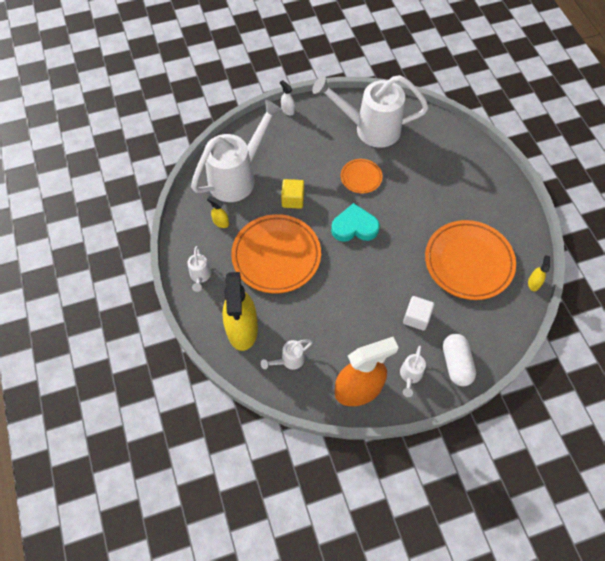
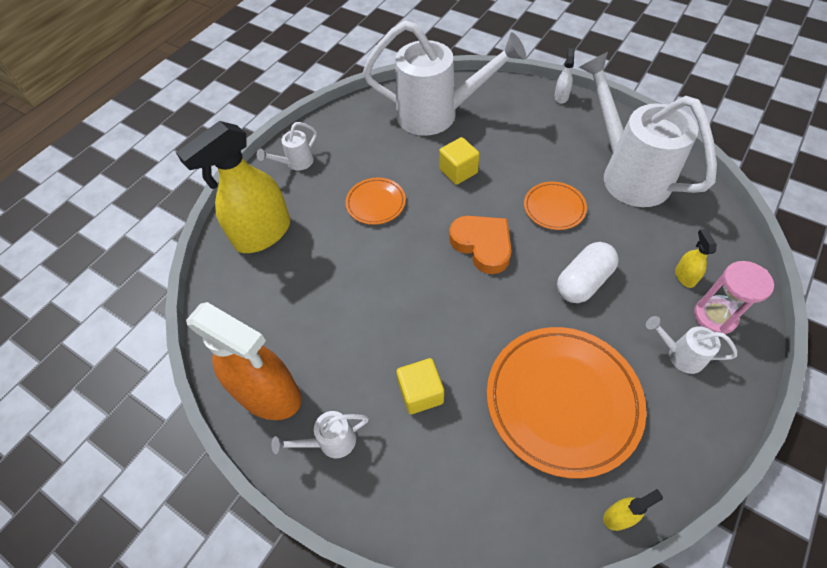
camera: 55 degrees right, 5 degrees down
(221, 222) = (372, 137): yellow spray bottle -> yellow spray bottle (684, 276)
(276, 256) = (376, 203): orange plate -> orange plate, size x0.50
(289, 360) = (256, 299): white watering can -> white watering can (679, 355)
(354, 227) = (482, 245): turquoise heart -> orange heart
(416, 318) = (421, 393): white cube -> yellow cube
(456, 364) = (393, 490): white capsule -> white capsule (583, 281)
(477, 169) = (714, 316): none -> pink hourglass

